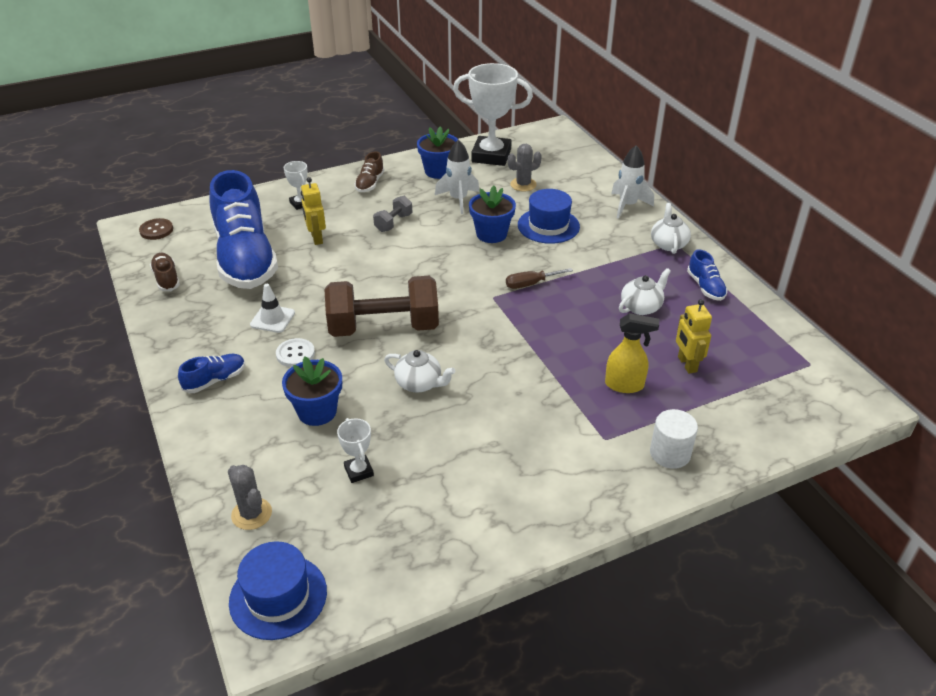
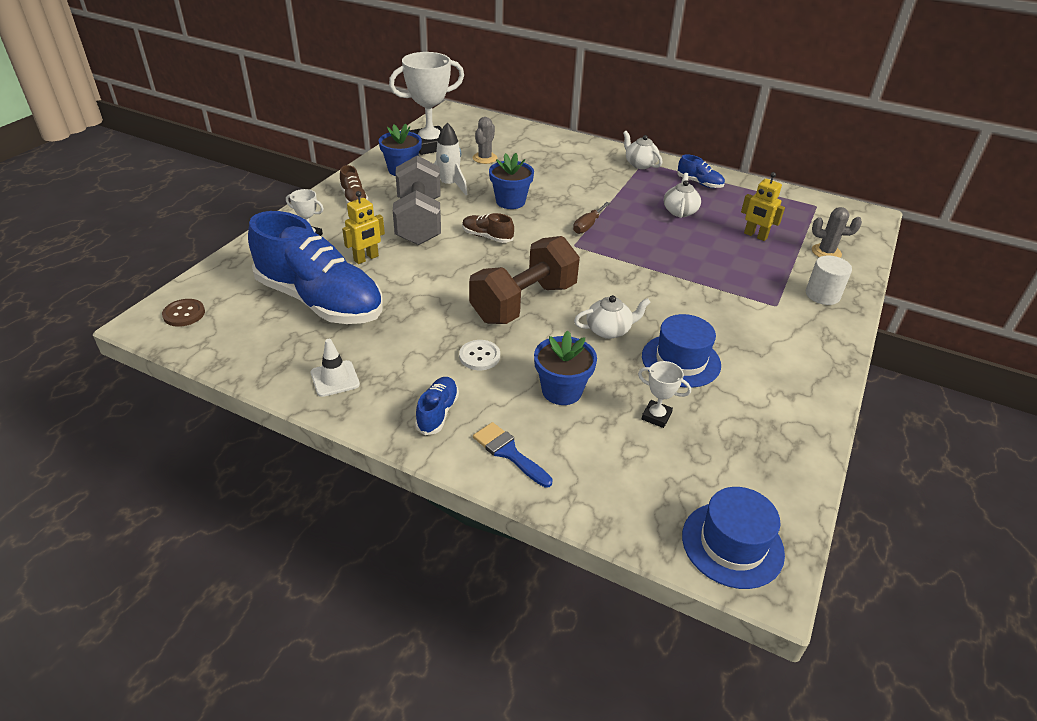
camera: 40 degrees left, 0 degrees up
(166, 279) = (260, 351): brown shoe -> brown shoe (487, 237)
(222, 435) = (509, 452): none -> blue brush
(251, 514) = (623, 498): grey cactus -> grey cactus (826, 252)
(272, 319) = (419, 338): white traffic cone -> white traffic cone (335, 379)
(316, 238) = (366, 258): yellow robot -> yellow robot turned 75 degrees counterclockwise
(393, 223) = (419, 221): grey dumbbell -> grey dumbbell, size x2.21
(548, 226) = (544, 181): blue hat -> blue hat (681, 360)
(625, 385) = (740, 265): yellow spray bottle -> none
(627, 205) = (579, 148): white rocket -> none

